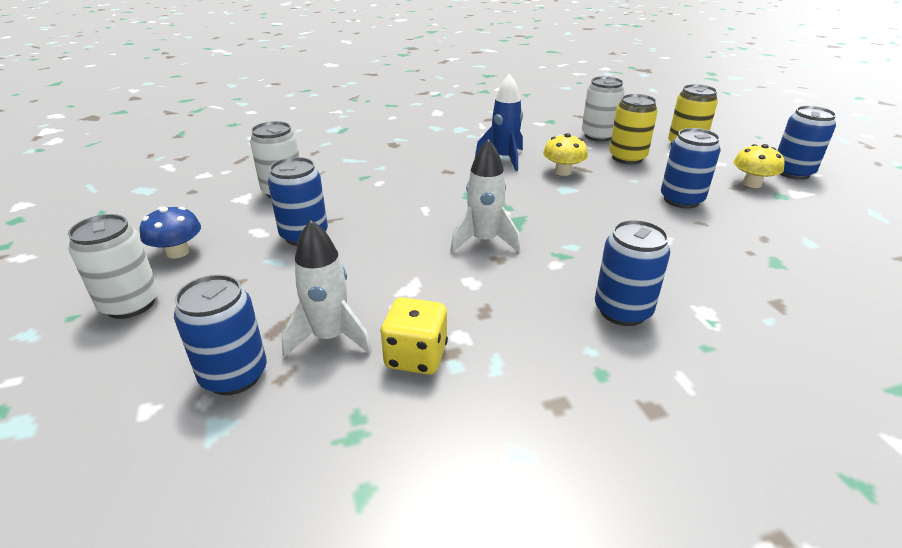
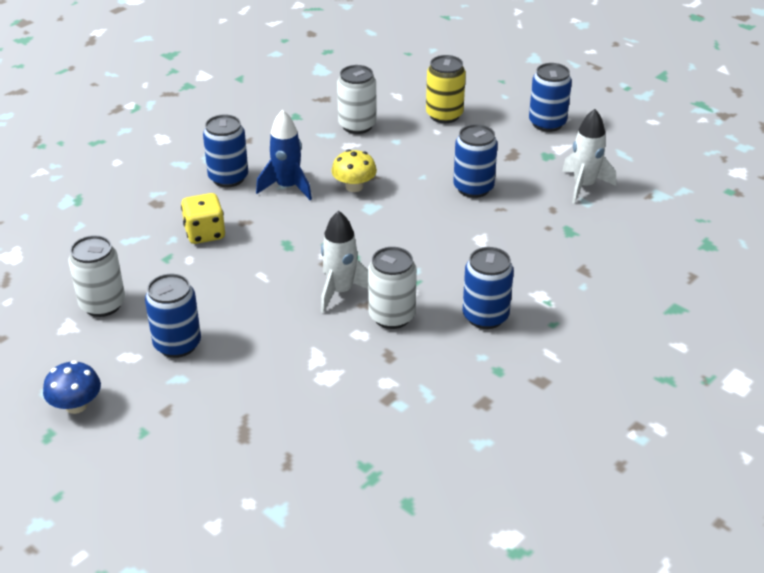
camera: 30 degrees left, 5 degrees up
(130, 304) = (96, 465): white can -> white can (392, 316)
(234, 375) = (250, 478): blue can -> blue can (228, 178)
(330, 337) = (292, 422): white rocket -> white rocket (584, 186)
(416, 356) = (368, 410): yellow dice -> yellow dice (205, 233)
(627, 158) = (401, 149): yellow can -> none
(752, 183) = (520, 148): yellow mushroom -> none

